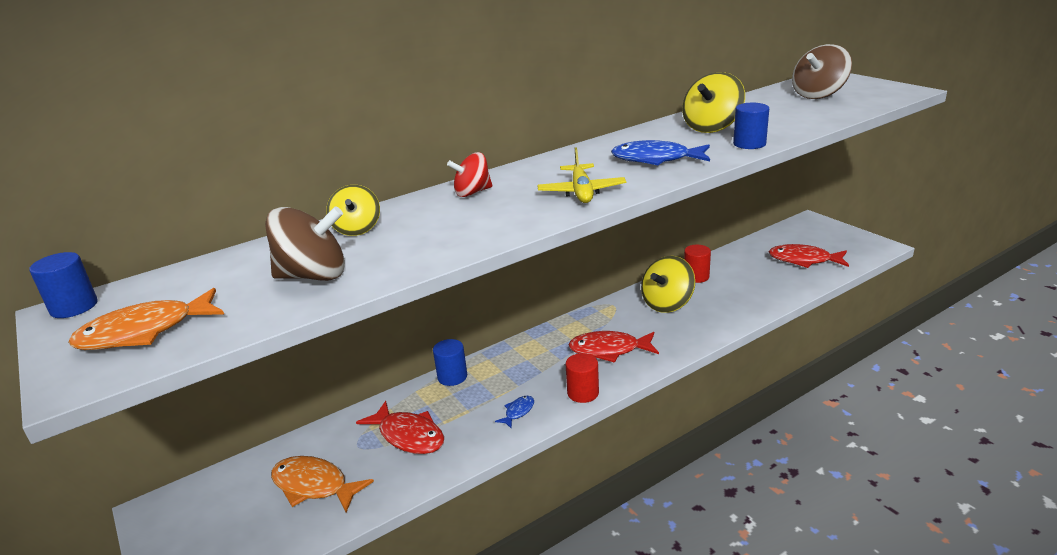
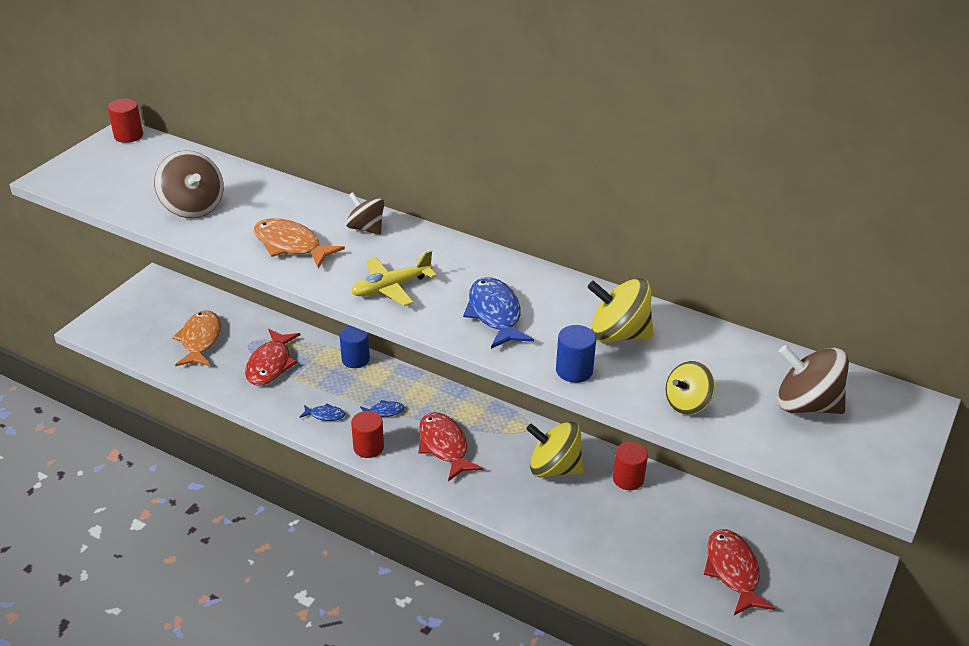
camera: 60 degrees right, 10 degrees up
(74, 307) = (128, 136): blue cylinder -> red cylinder
(144, 332) = (105, 175): orange fish -> orange fish (291, 245)
(357, 229) = (273, 197): yellow spinning top -> yellow spinning top (687, 403)
(472, 192) = (366, 228): red spinning top -> brown spinning top
(540, 374) = (384, 411): none -> blue fish

